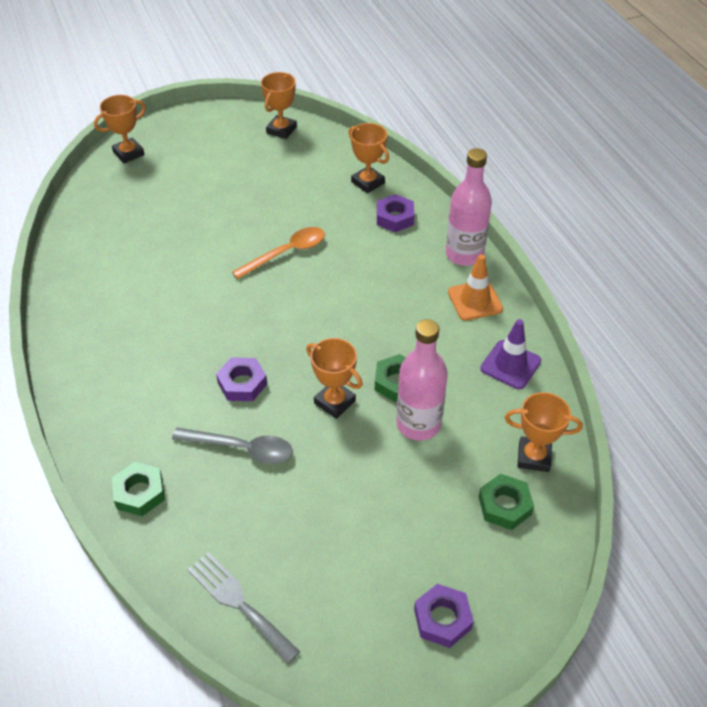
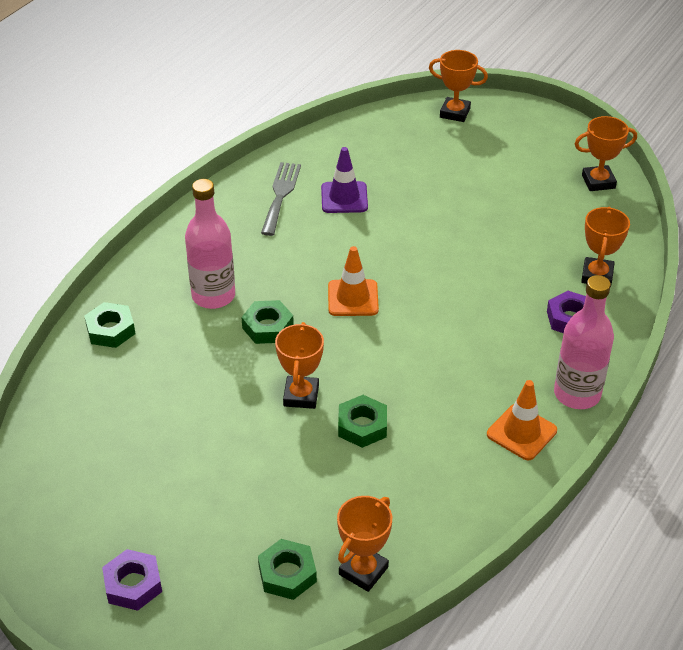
camera: 55 degrees right, 5 degrees down
(239, 603) = (55, 444): grey fork -> grey fork (280, 195)
(242, 383) = (268, 327): purple nut -> green nut
(242, 449) = (201, 364): grey spoon -> none
(262, 316) = (353, 298): none -> orange traffic cone
(286, 253) = (443, 272): orange spoon -> none
(418, 424) = (327, 465): pink bottle -> pink bottle (213, 296)
(510, 365) = (463, 500): purple traffic cone -> purple traffic cone (344, 198)
(534, 457) = (363, 571): orange trophy -> orange trophy turned 60 degrees clockwise

